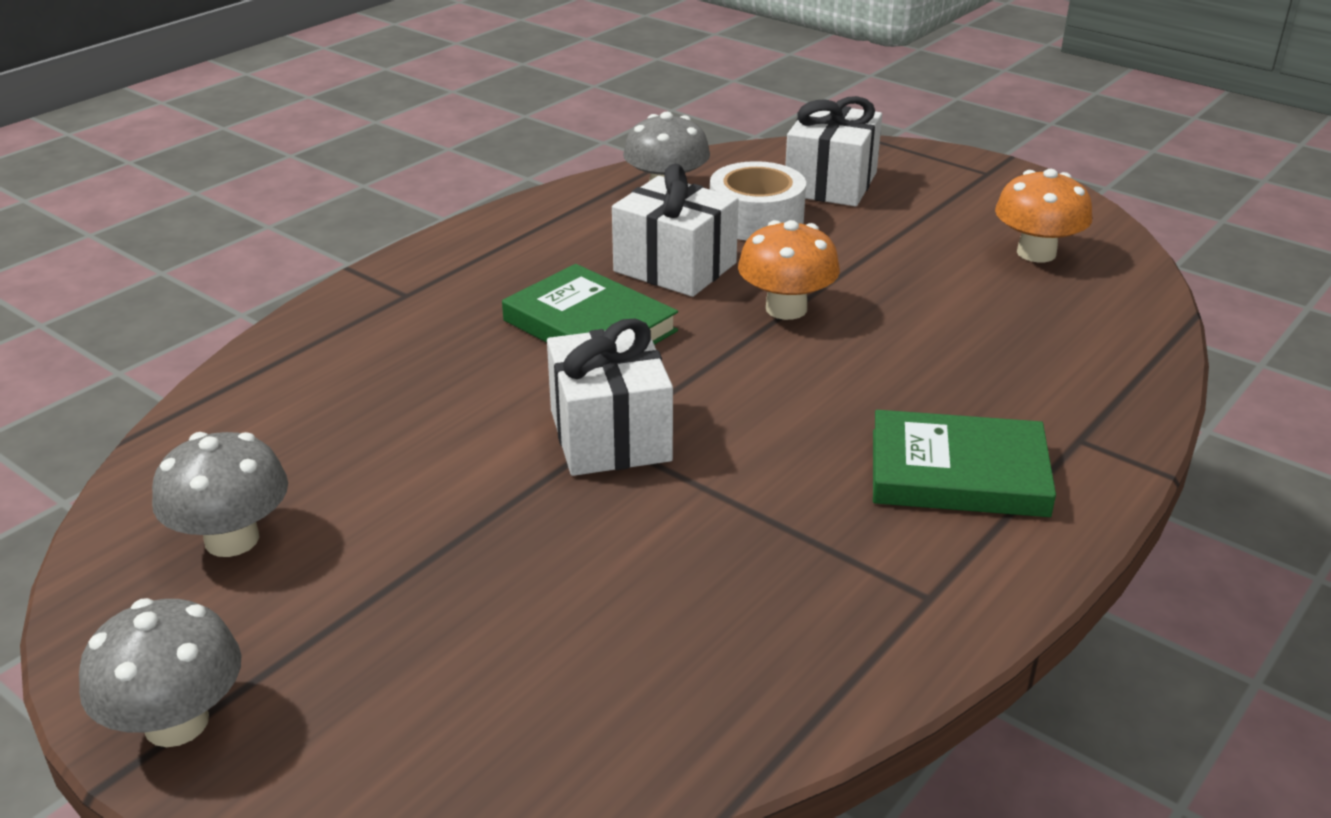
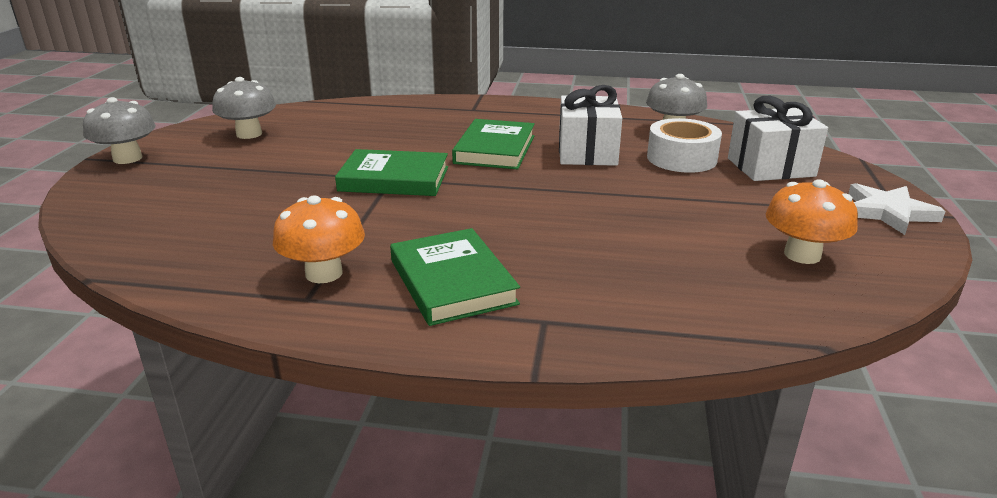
camera: 60 degrees right, 5 degrees down
(610, 435) = (394, 179): white gift -> green book
(786, 309) = (584, 190): orange mushroom -> orange mushroom (324, 273)
(983, 178) = (888, 212): none -> white star

